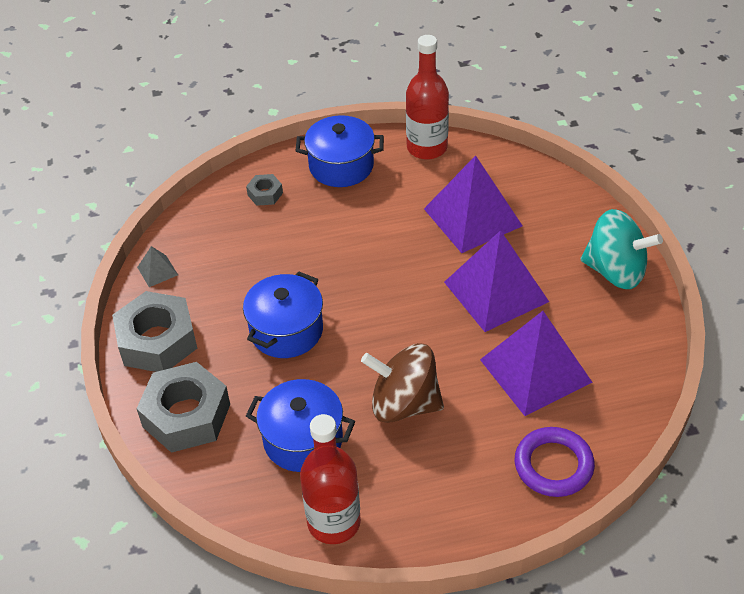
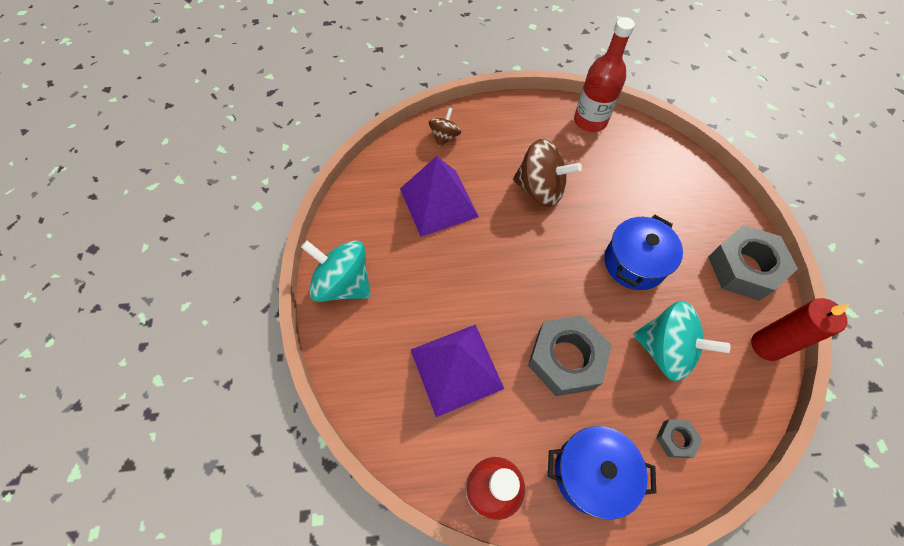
camera: 175 degrees left, 15 degrees up
(157, 271) = (766, 345): grey pyramid -> red candle
(186, 415) = (702, 201): grey nut -> grey nut (565, 359)
(263, 255) = (665, 350): none -> turquoise spinning top
(303, 439) = (613, 173): blue pot -> none
(495, 291) = (452, 277): purple pyramid -> none
(553, 465) = (444, 137): purple ring -> brown spinning top

